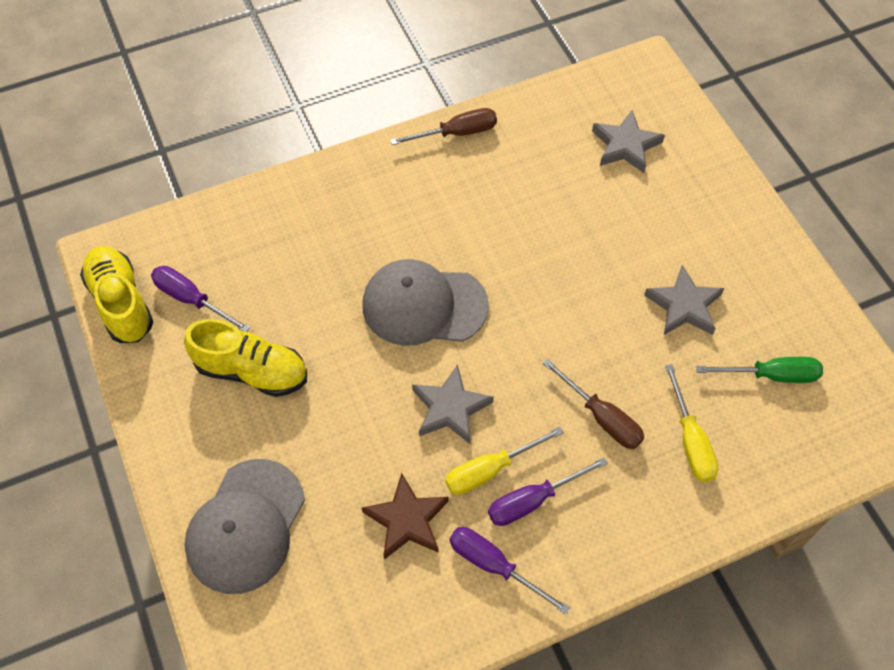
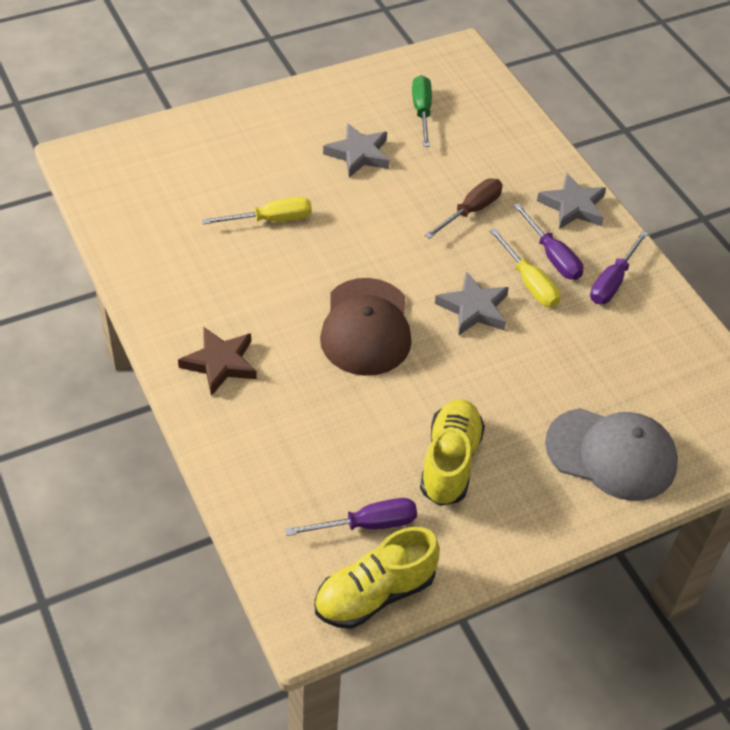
camera: 95 degrees left, 10 degrees down
(191, 299) = (367, 524): purple screwdriver -> purple screwdriver turned 135 degrees counterclockwise
(407, 520) = (584, 337): brown star -> brown star (220, 363)
(424, 305) = (366, 327): grey cap -> brown cap
(456, 133) = (152, 302): brown screwdriver -> none
(625, 145) = (179, 178): grey star -> grey star (573, 206)
(690, 440) = (485, 161): yellow screwdriver -> yellow screwdriver (271, 220)

